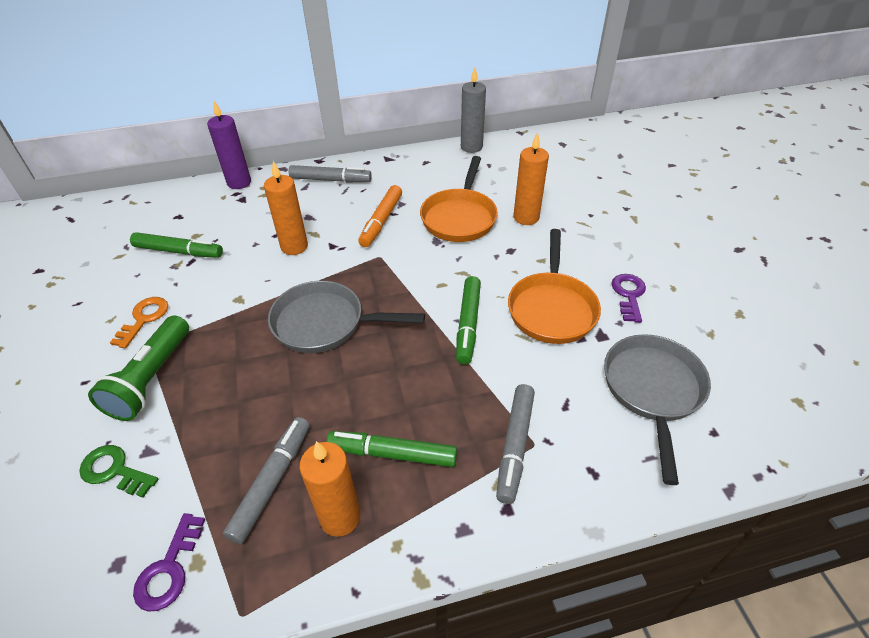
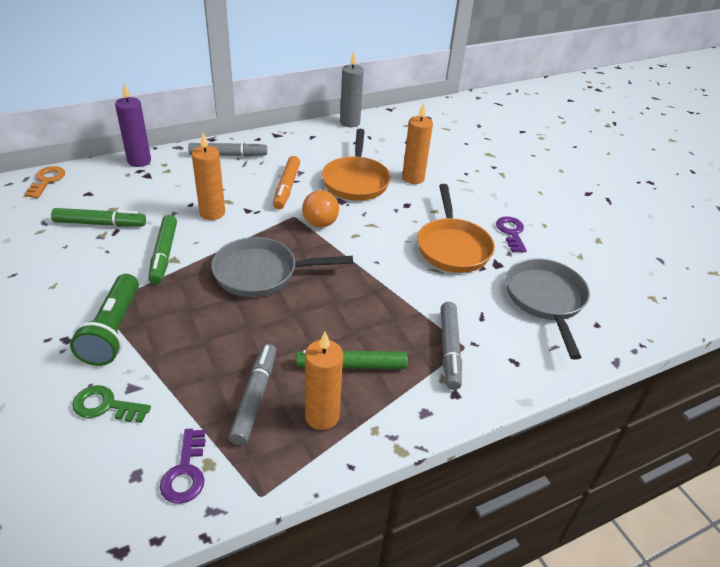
camera: 15 degrees left, 5 degrees down
(144, 319) = (87, 282): orange key -> orange key (47, 181)
(408, 261) = (321, 218): none -> orange light bulb
(468, 324) = (387, 264): green marker -> green marker (164, 254)

